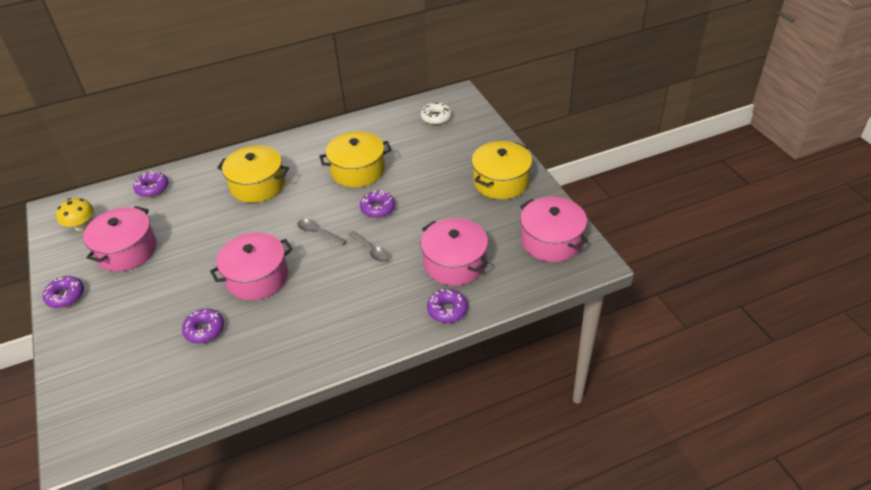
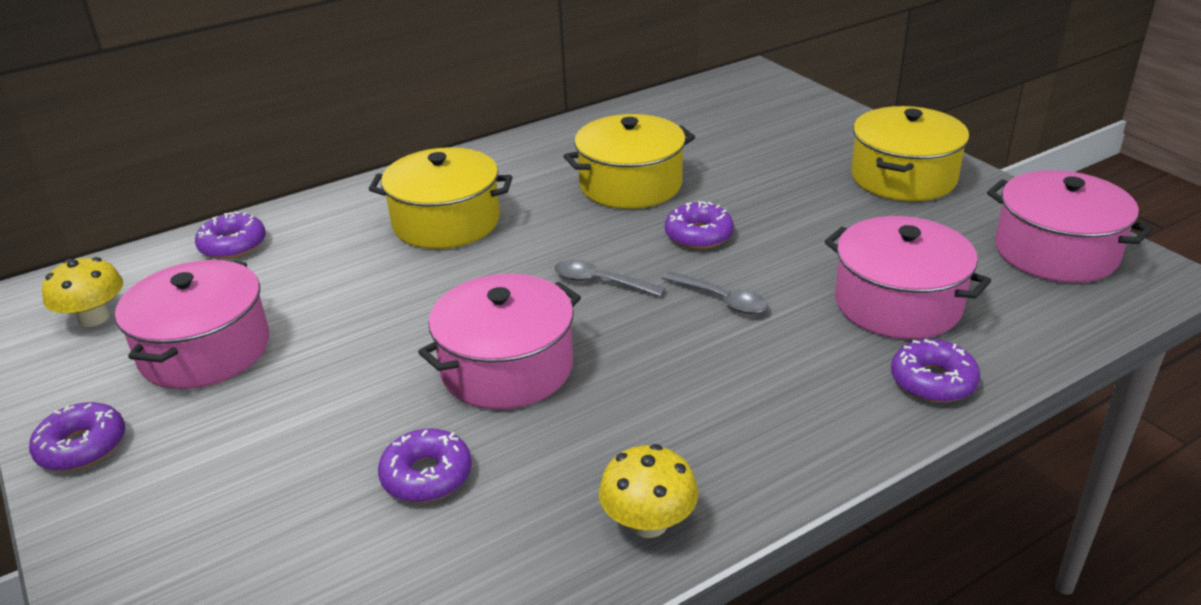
camera: 10 degrees left, 10 degrees down
(288, 365) = (648, 523): none -> yellow mushroom
(436, 117) = (732, 104): white donut -> none

